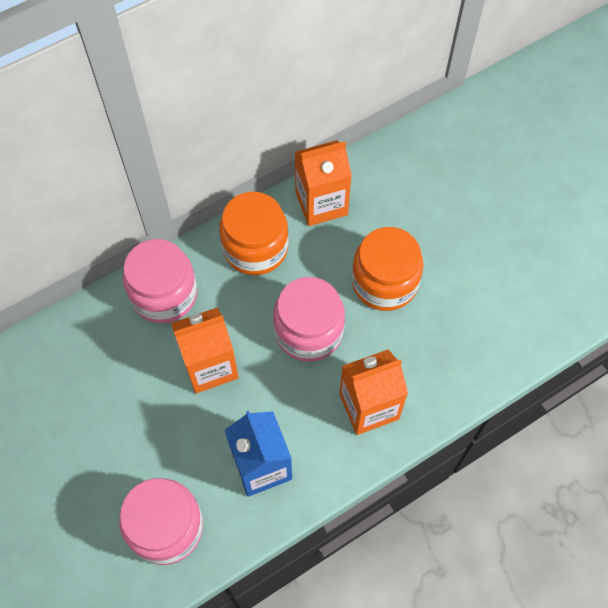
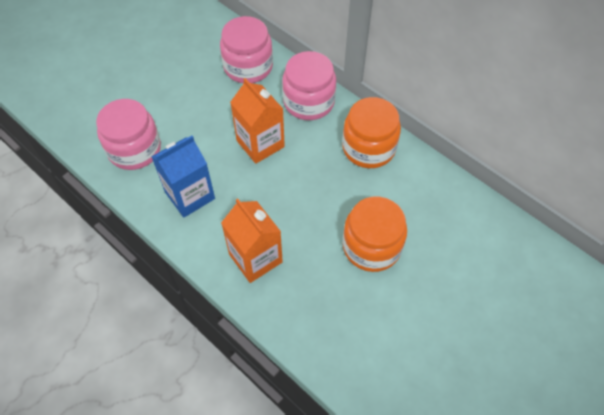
camera: 75 degrees right, 5 degrees down
(308, 331) = (308, 201): pink jar -> pink jar (248, 67)
(321, 203) = (428, 183): orange carton -> none

